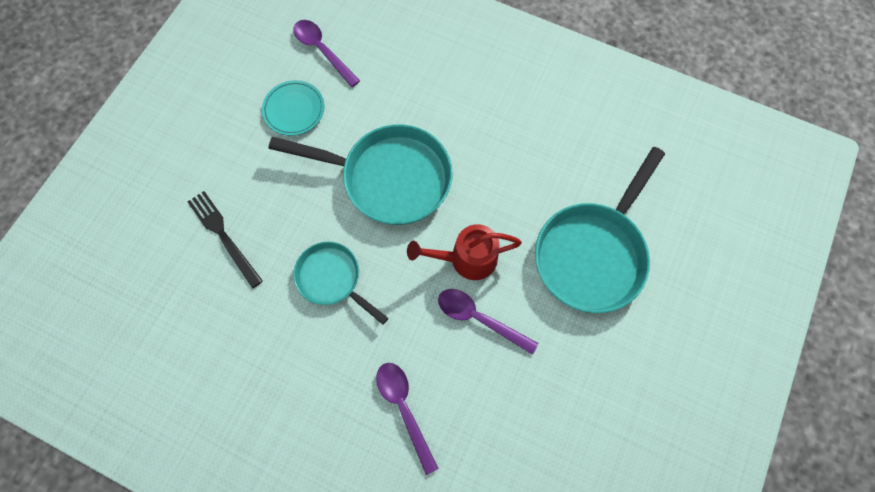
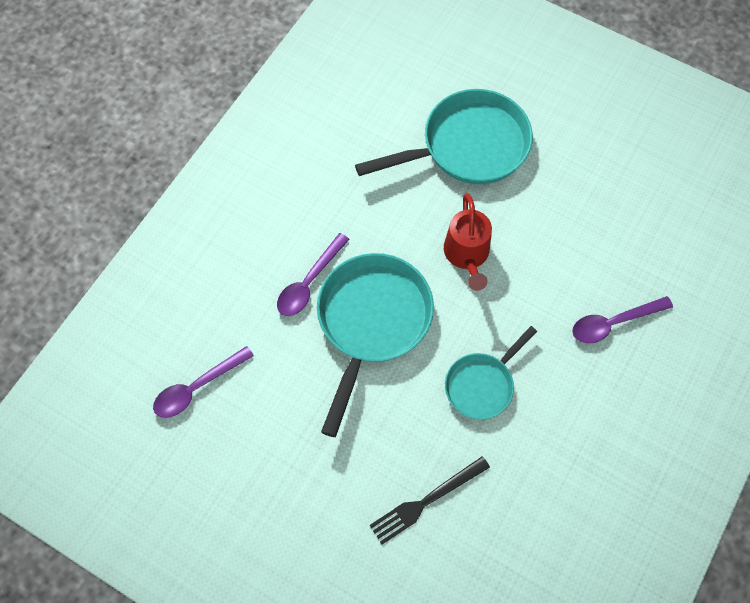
camera: 85 degrees left, 5 degrees down
(294, 110) = (274, 421): turquoise plate -> none
(479, 318) = (528, 249): purple spoon -> purple spoon (309, 282)
(592, 254) = (468, 146): turquoise pan -> turquoise pan turned 60 degrees counterclockwise

